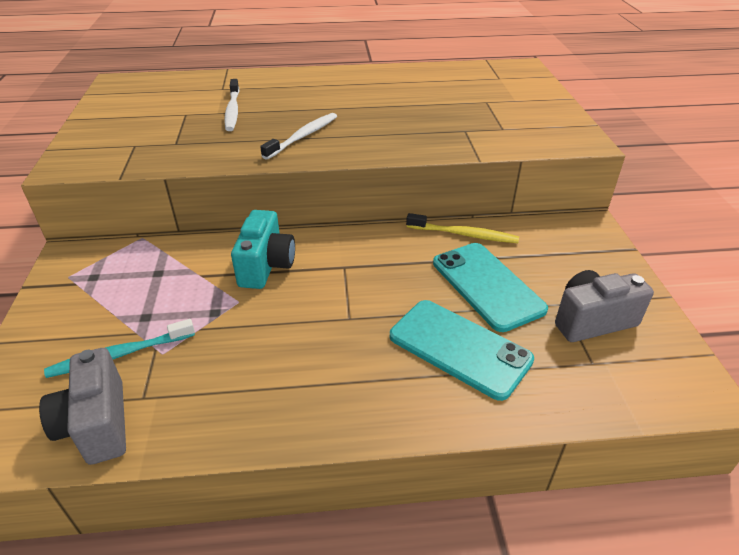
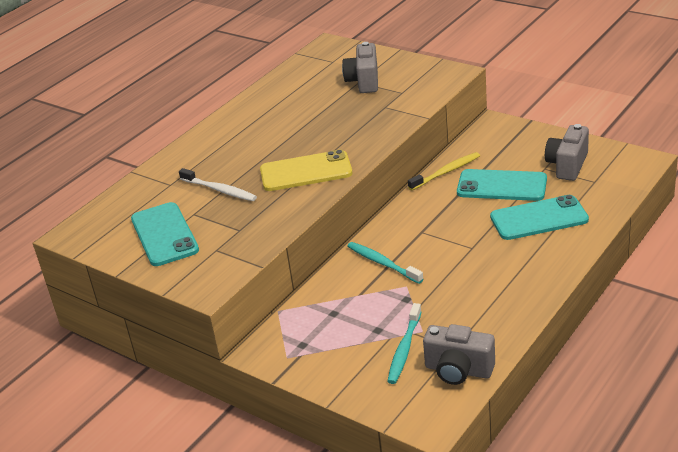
camera: 45 degrees left, 5 degrees down
(142, 114) = (164, 234): none -> turquoise phone
(266, 266) = (382, 263): turquoise camera -> turquoise toothbrush
(303, 136) = (306, 171): white toothbrush -> yellow phone
(490, 103) = (364, 81): none -> grey camera

